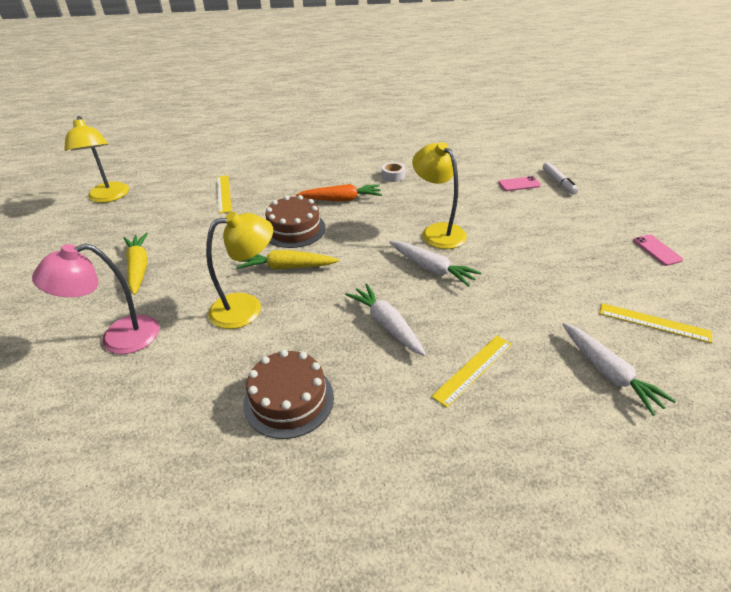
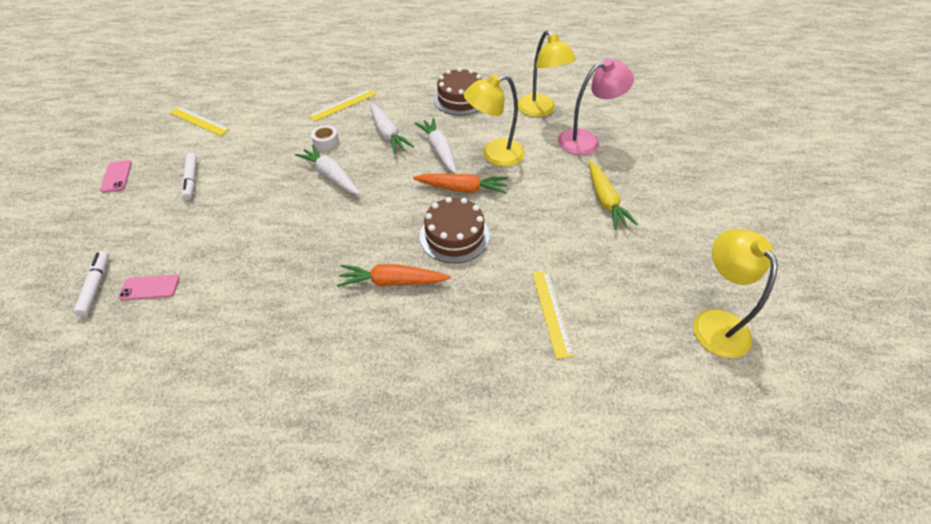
camera: 175 degrees left, 10 degrees up
(286, 267) = (462, 189): yellow carrot -> orange carrot
(393, 176) = (306, 327): white tape -> white tape (326, 141)
(437, 231) = (302, 217): yellow lamp -> yellow lamp (540, 110)
(576, 253) = (191, 179): none -> white marker
(608, 373) = (263, 97): white carrot -> white carrot (439, 150)

